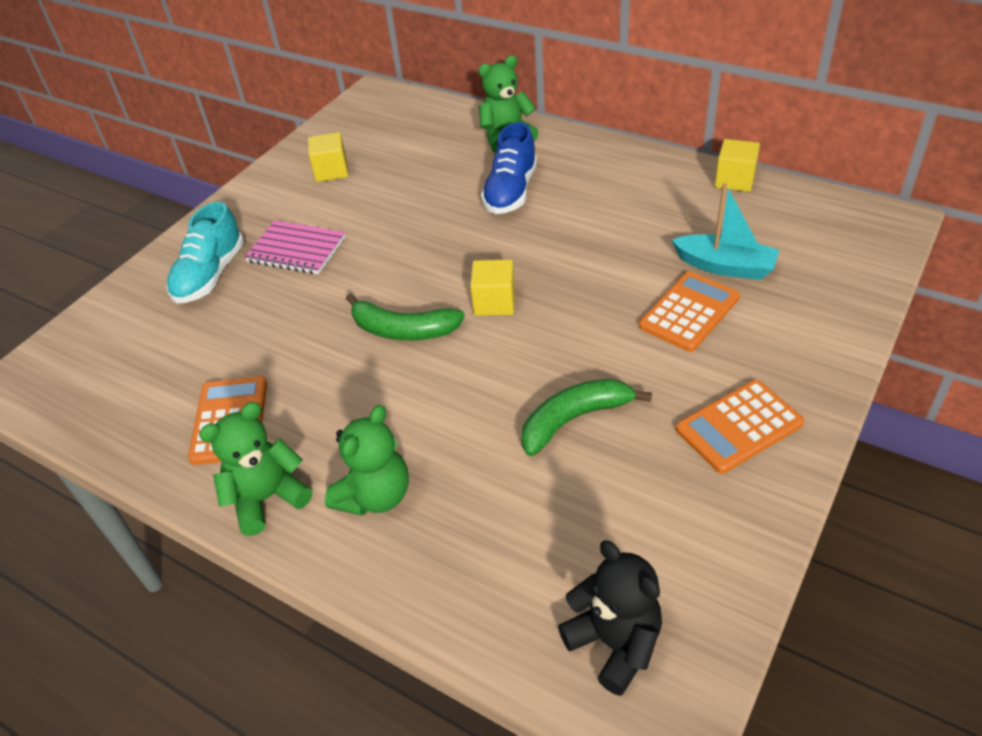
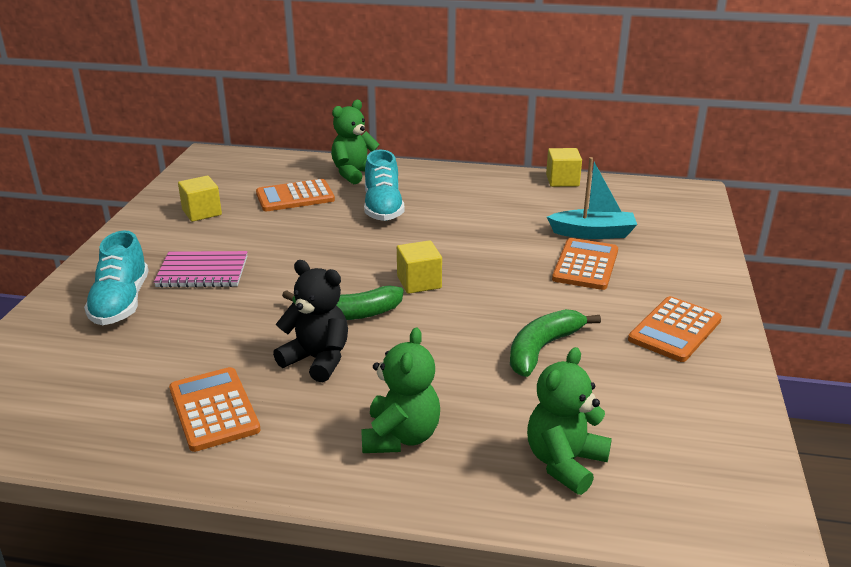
camera: 25 degrees left, 15 degrees down
(267, 498) = (293, 461): green teddy bear -> green teddy bear (565, 463)
(429, 162) = (295, 197): none -> orange calculator
(511, 191) = (383, 208): blue shoe -> turquoise shoe
(614, 643) = (682, 492): black teddy bear -> black teddy bear (317, 360)

